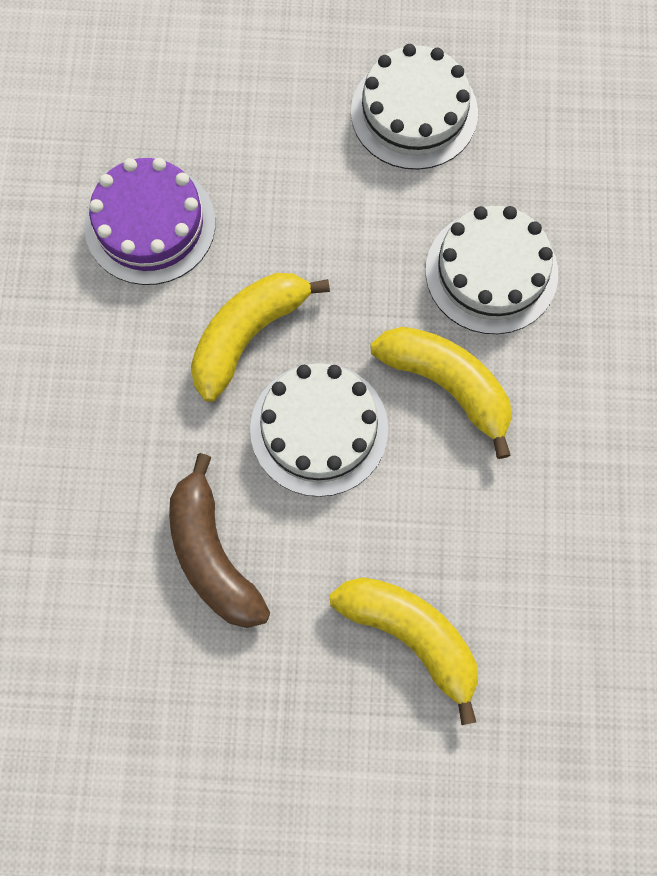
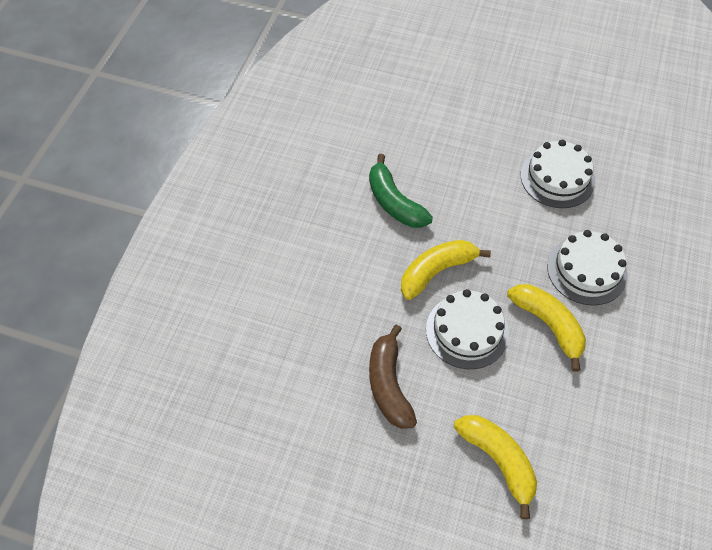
camera: 15 degrees right, 15 degrees down
(150, 224) = (394, 202): purple cake -> green banana

